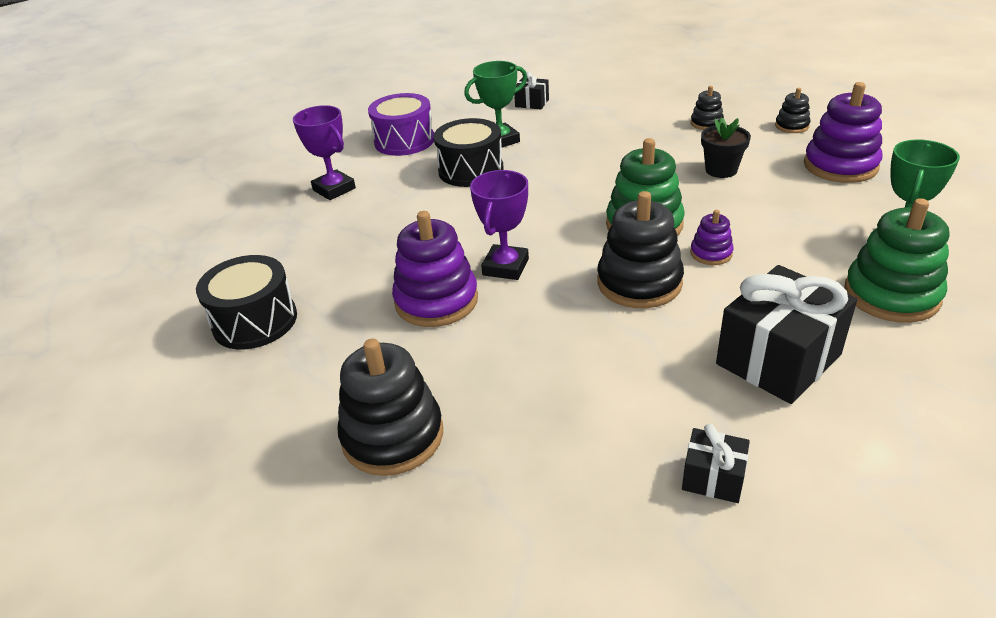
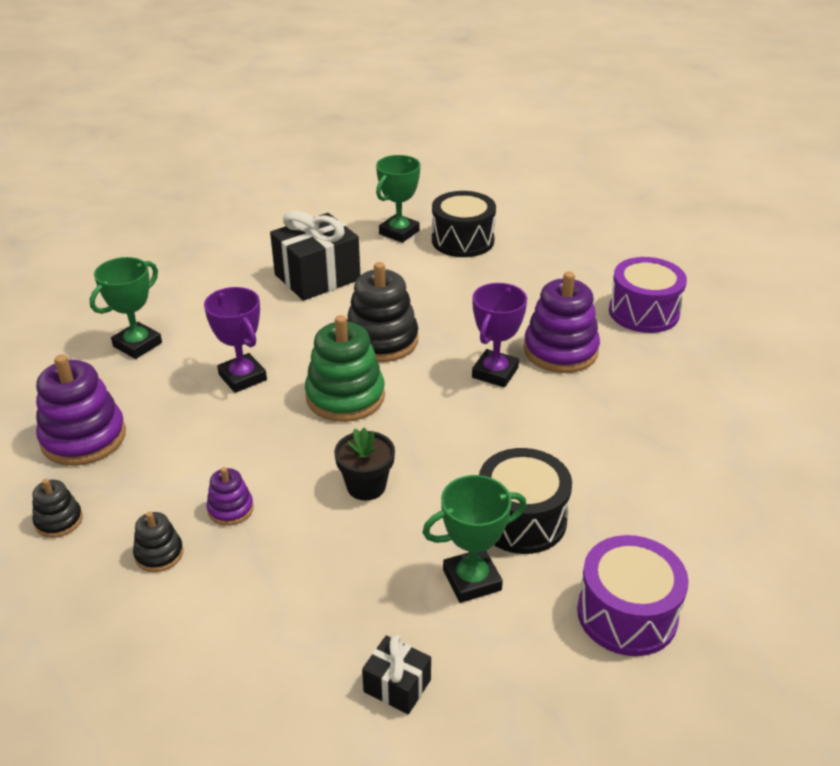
camera: 175 degrees left, 0 degrees up
(255, 321) = (723, 356): black drum -> black drum (462, 240)
(326, 368) = (643, 312): none -> purple drum
(334, 189) = (709, 518): purple trophy -> purple trophy (242, 377)
(393, 436) = (585, 269): black stacking toy -> none
(711, 253) = (304, 357): purple stacking toy -> purple stacking toy (230, 509)
(713, 478) = (399, 232): black gift -> green trophy
(721, 170) = (214, 457): black flower pot -> black flower pot (366, 486)
(891, 295) = (198, 304): green stacking toy -> none

